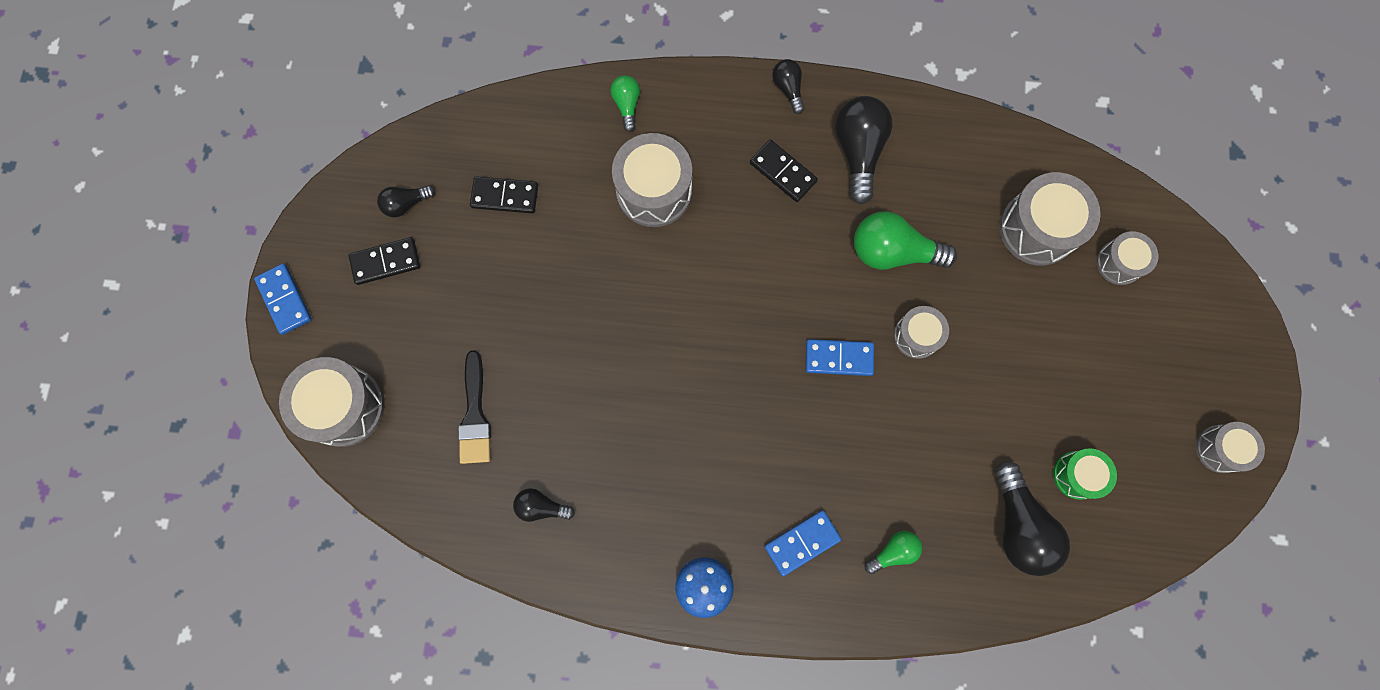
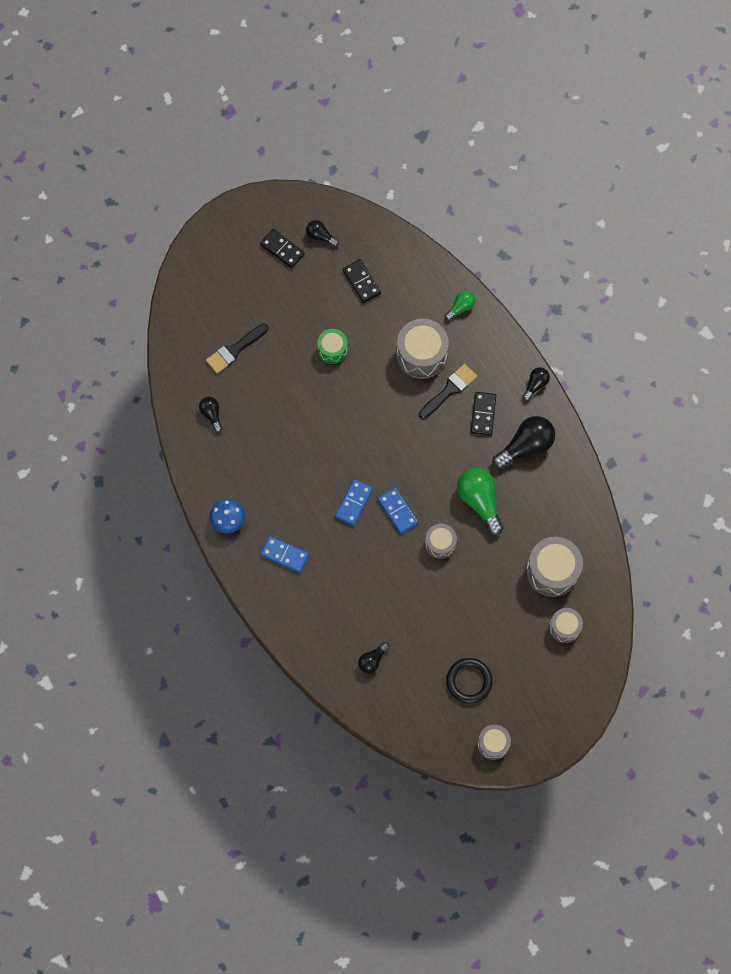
camera: 55 degrees right, 5 degrees down
(284, 300) = (226, 216): blue domino -> blue domino (353, 503)
(344, 406) = (194, 284): grey drum -> none
(723, 189) = (449, 390): none -> black brush
(893, 551) = (312, 604): green light bulb -> none
(1018, 526) = (372, 660): black light bulb -> black light bulb, size x0.54
(1077, 475) = (422, 675): green drum -> green drum (332, 350)
(1120, 423) = (469, 681): none -> black ring

